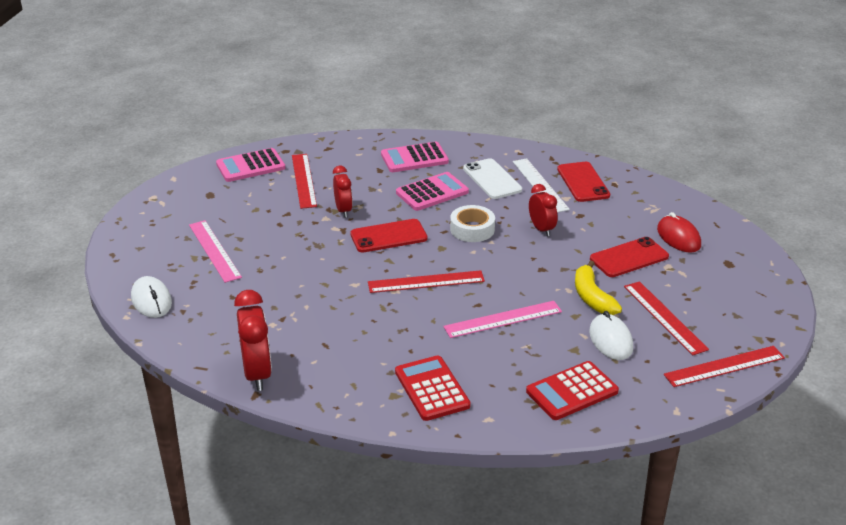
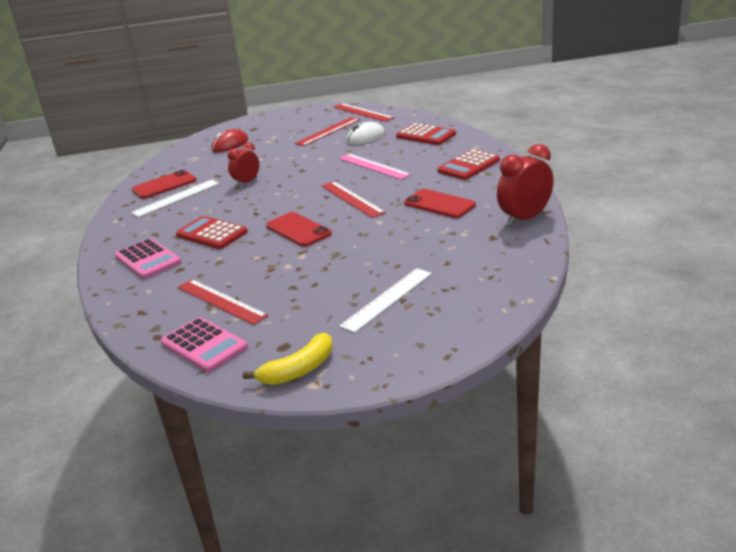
camera: 110 degrees left, 5 degrees down
(151, 300) = (494, 297): white mouse -> none
(214, 250) = (387, 299): pink ruler -> white ruler
(303, 180) = (221, 301): red ruler -> red ruler turned 75 degrees clockwise
(343, 210) = (268, 262): red clock -> none
(432, 192) = (211, 234): pink calculator -> red calculator
(472, 229) = (263, 203): white tape -> none
(492, 179) = (175, 217): white phone -> none
(592, 297) = (324, 150): yellow banana -> yellow banana (299, 370)
(629, 258) = (266, 151): red phone -> red phone (439, 204)

